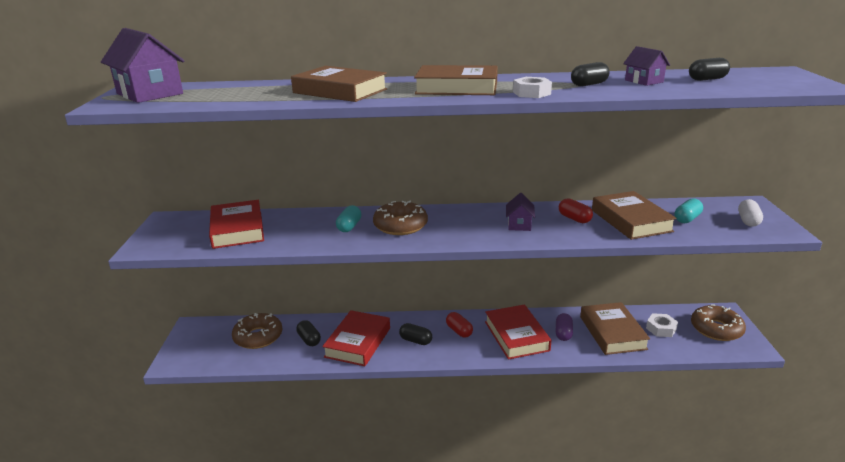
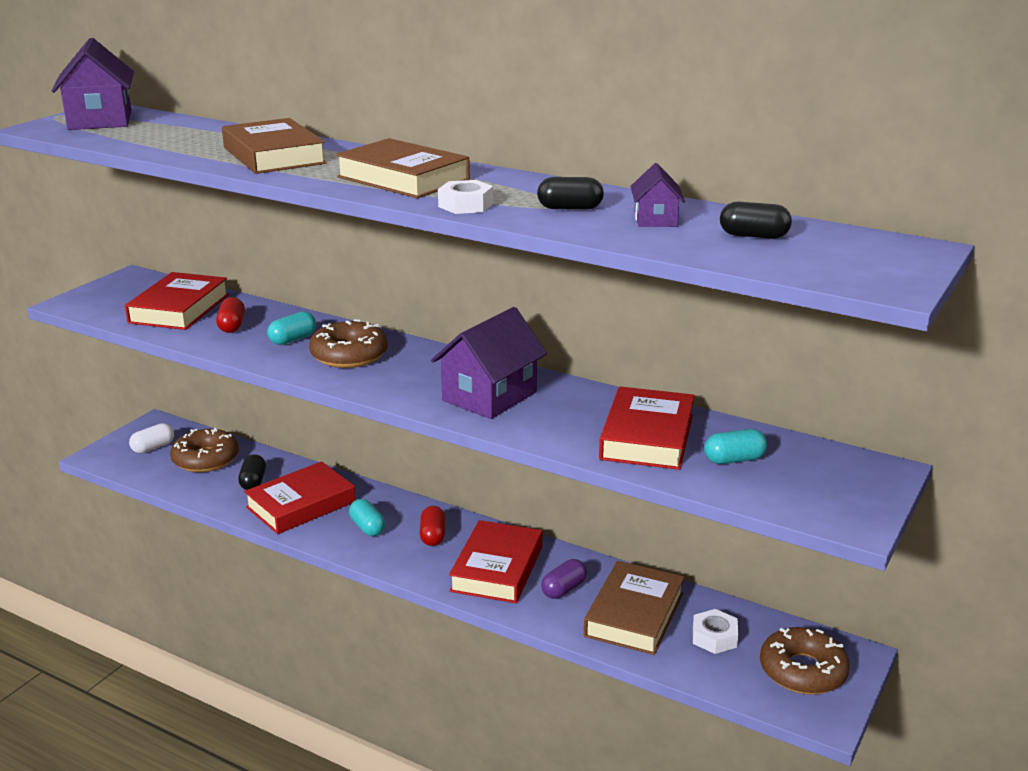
camera: 30 degrees right, 0 degrees up
(415, 340) = (367, 527): black capsule -> turquoise capsule
(519, 224) = (489, 396): purple house -> purple house, size x1.90
(574, 219) = (574, 411): red capsule -> red capsule (232, 326)
(631, 220) = (647, 437): brown book -> red book
(748, 221) = (824, 491): white capsule -> white capsule (153, 447)

